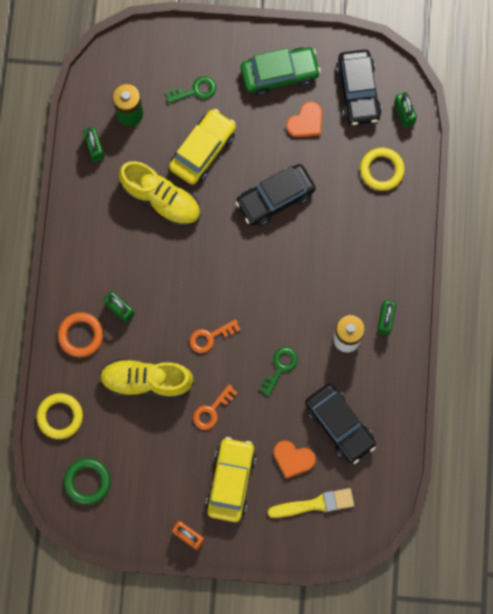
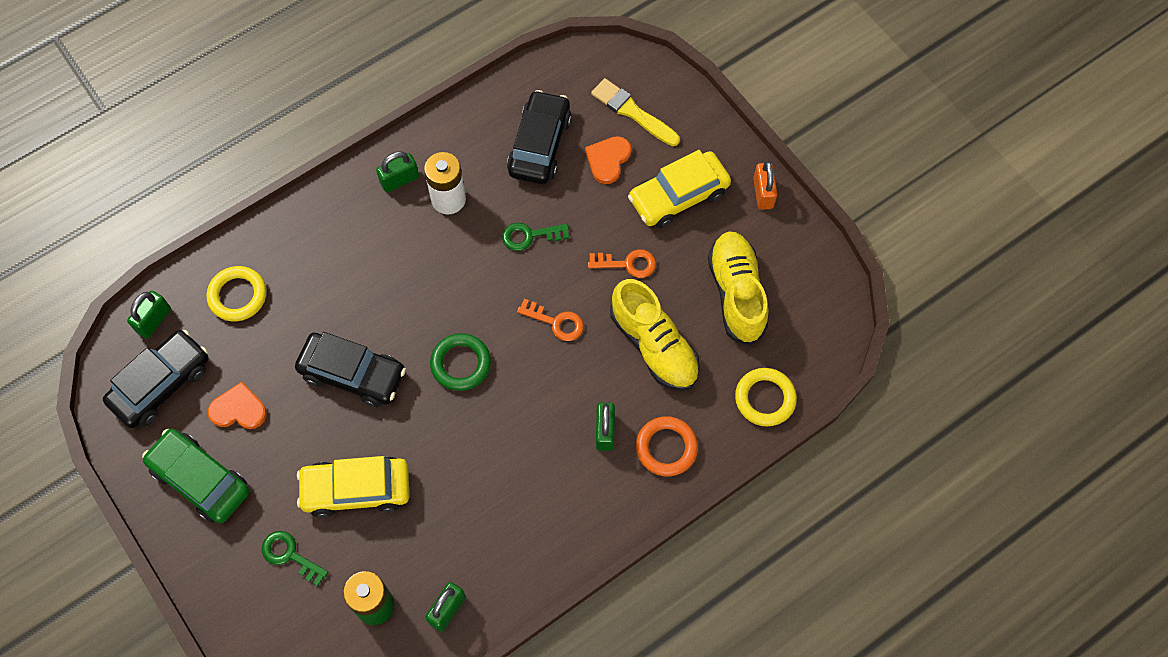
camera: 130 degrees left, 10 degrees down
(87, 481) = (801, 321): green ring -> green ring (461, 364)
(161, 199) = (449, 488): yellow shoe -> yellow shoe (736, 293)
(293, 459) = (608, 160): orange heart -> orange heart turned 135 degrees counterclockwise

